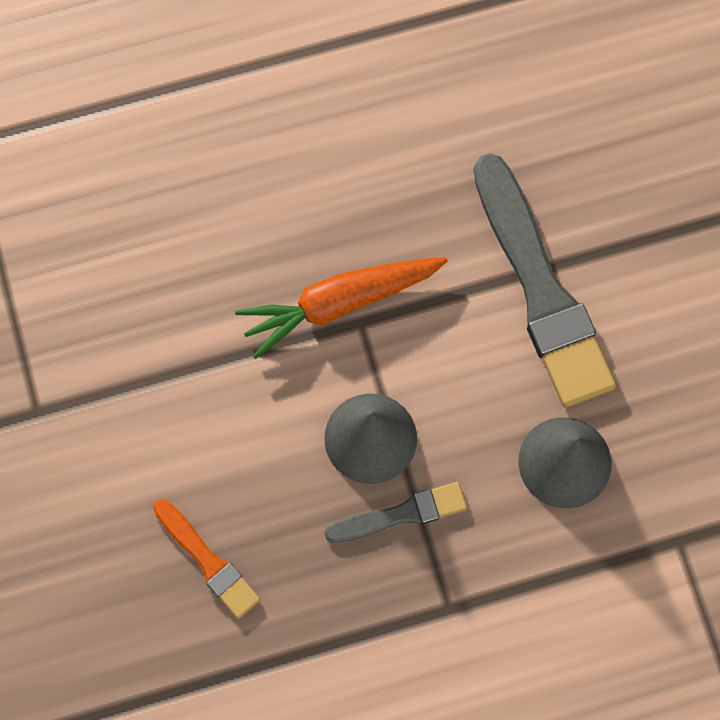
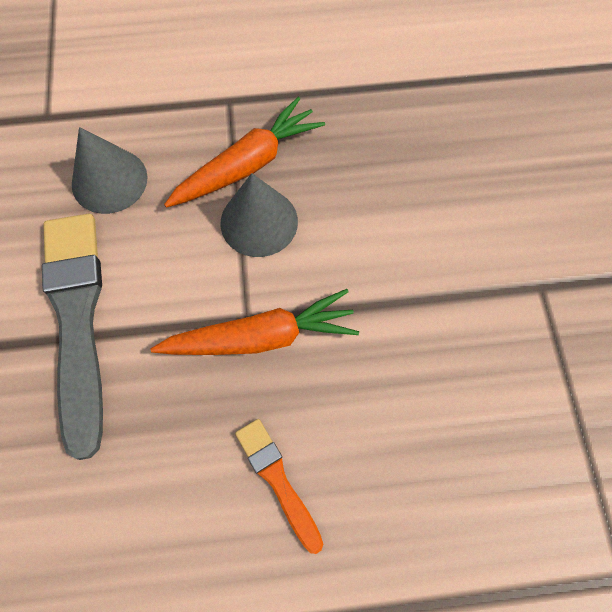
camera: 170 degrees left, 5 degrees down
(208, 561) = (403, 156): orange brush -> orange brush (277, 480)
(401, 514) = (248, 164): grey brush -> orange carrot

